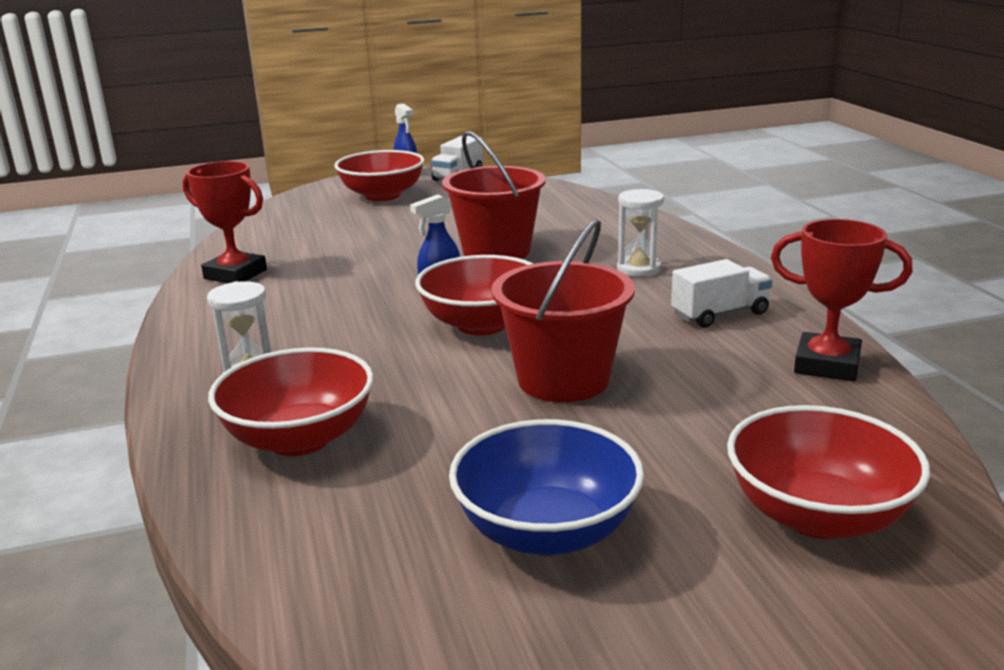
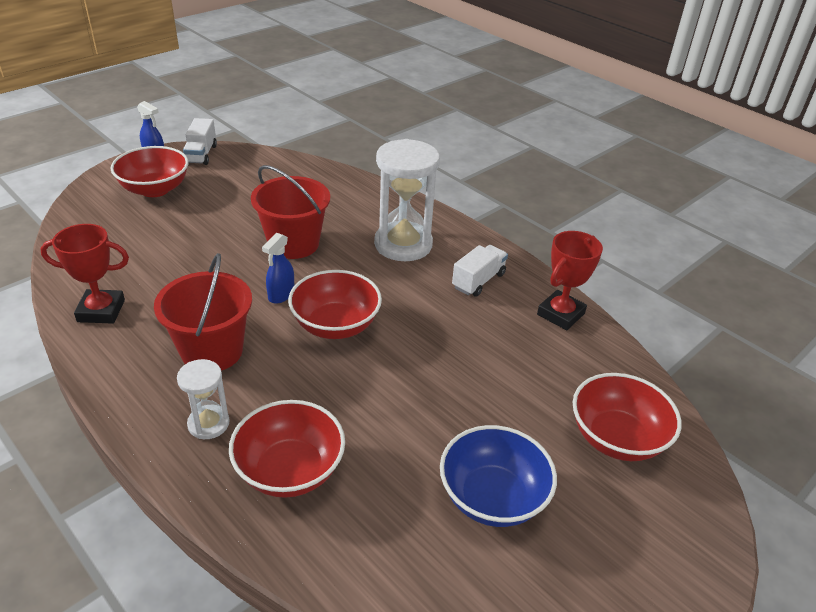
camera: 30 degrees left, 15 degrees up
(563, 380) = (422, 366): red bucket -> red bucket (212, 351)
(639, 269) = (403, 244): white hourglass -> white hourglass, size x1.91
(827, 365) = (560, 314): red trophy -> red trophy turned 45 degrees counterclockwise

